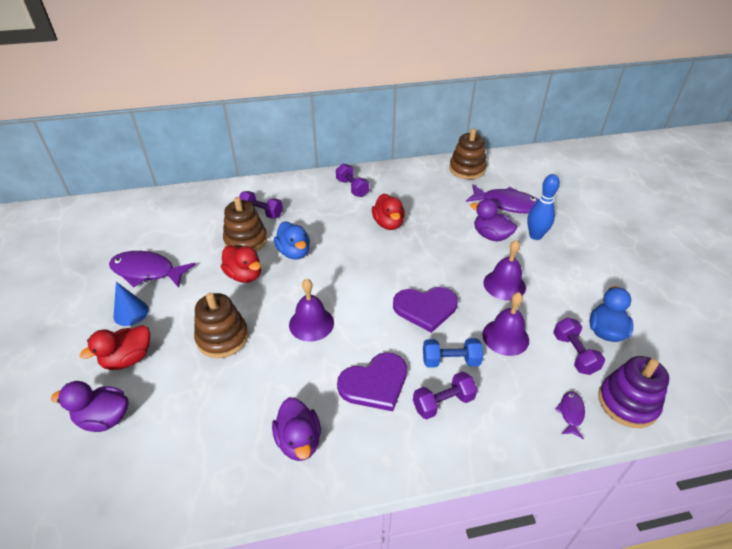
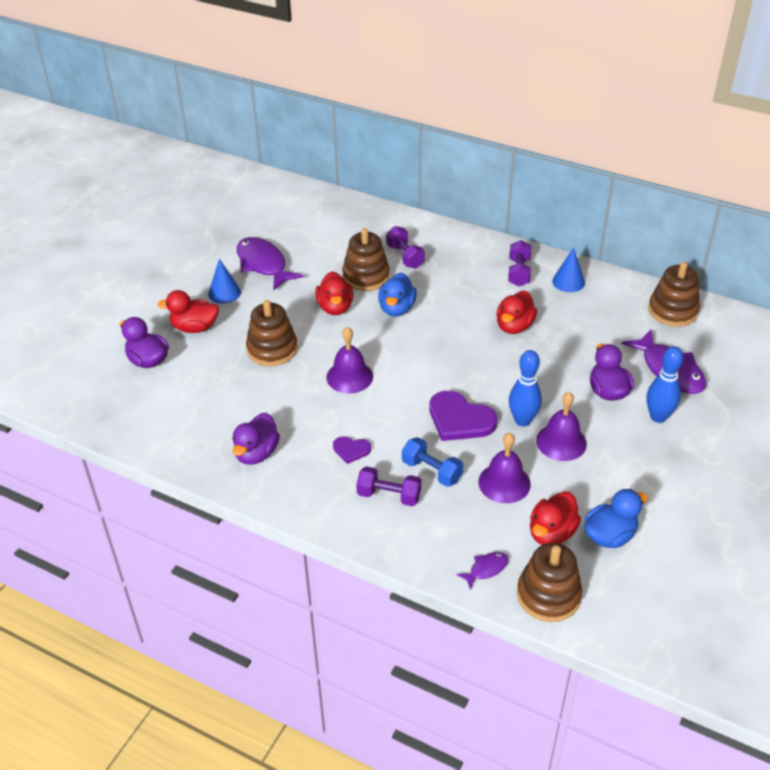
camera: 40 degrees right, 0 degrees up
(375, 383) = (351, 450): purple heart -> purple heart, size x0.52
(389, 180) = (568, 282): none -> blue cone
(465, 284) = (522, 420): none -> blue bowling pin
(574, 354) = (551, 533): purple dumbbell -> red duck
(627, 403) = (548, 595): purple stacking toy -> brown stacking toy

